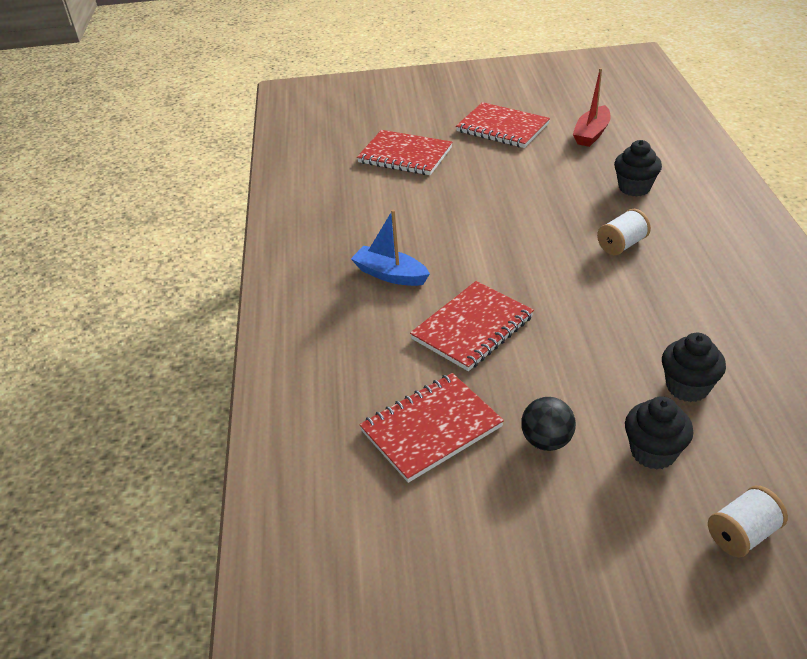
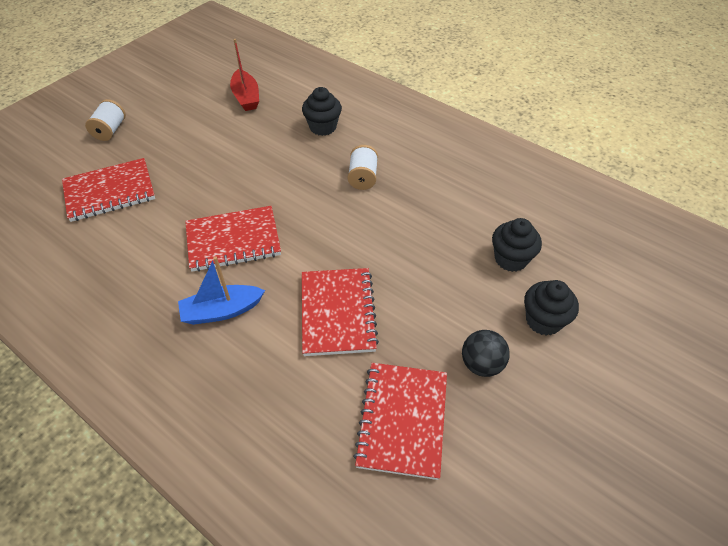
camera: 50 degrees left, 10 degrees up
(502, 128) = (170, 124): red notebook -> red notebook (233, 241)
(742, 534) = (638, 338): white spool -> white spool (110, 130)

